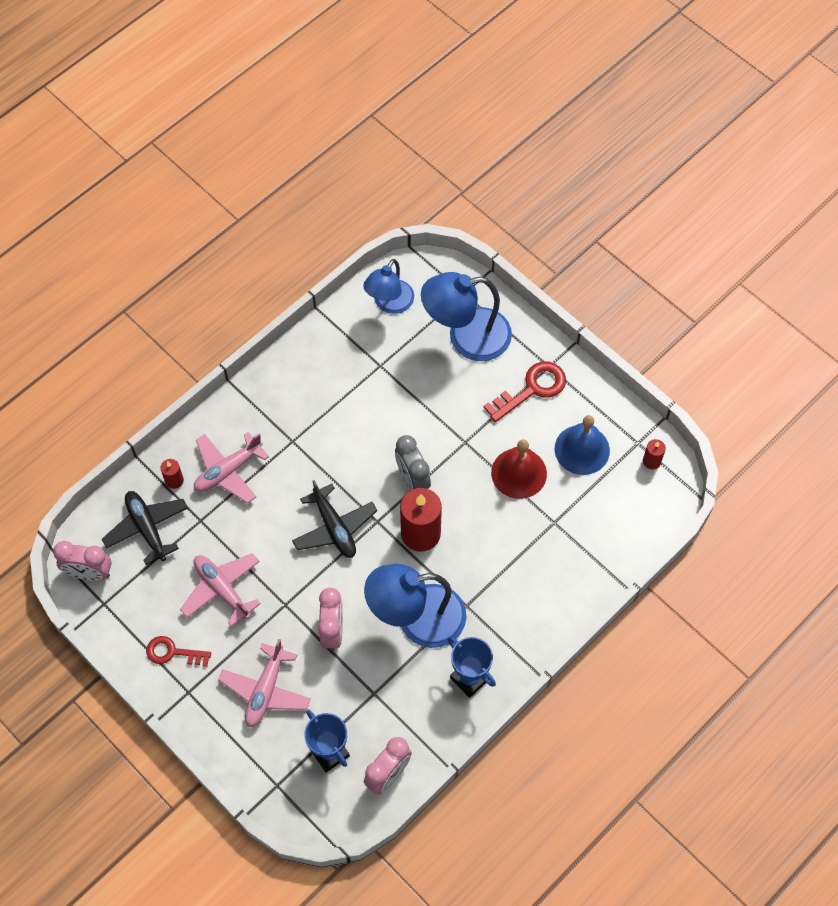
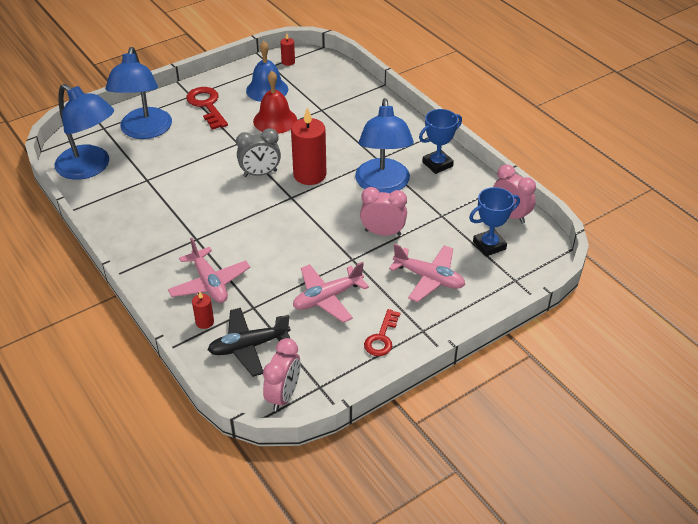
camera: 80 degrees left, 20 degrees down
(334, 528) = (289, 222): black plane -> none
(389, 304) = (90, 168): blue lamp -> blue lamp, size x1.52

